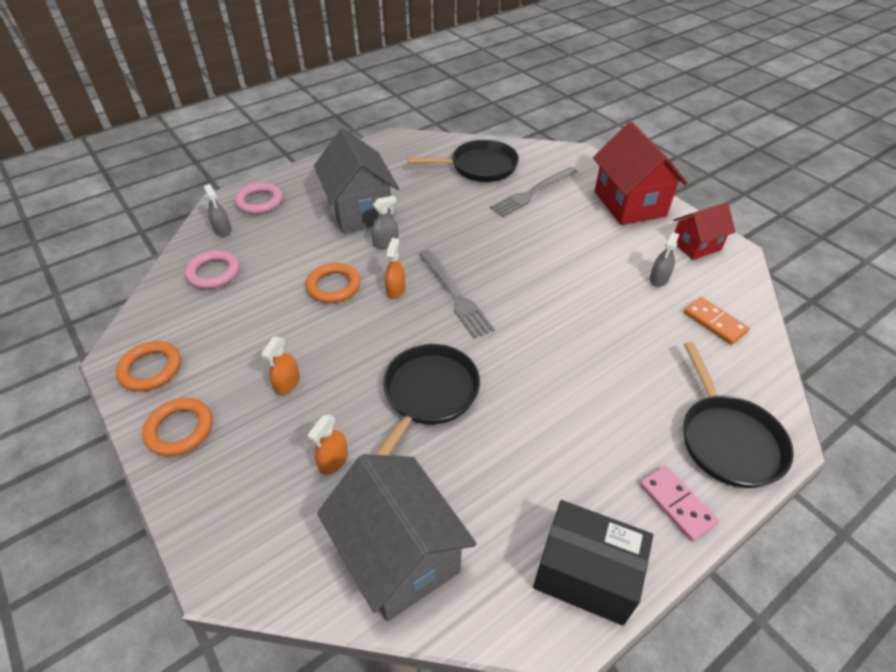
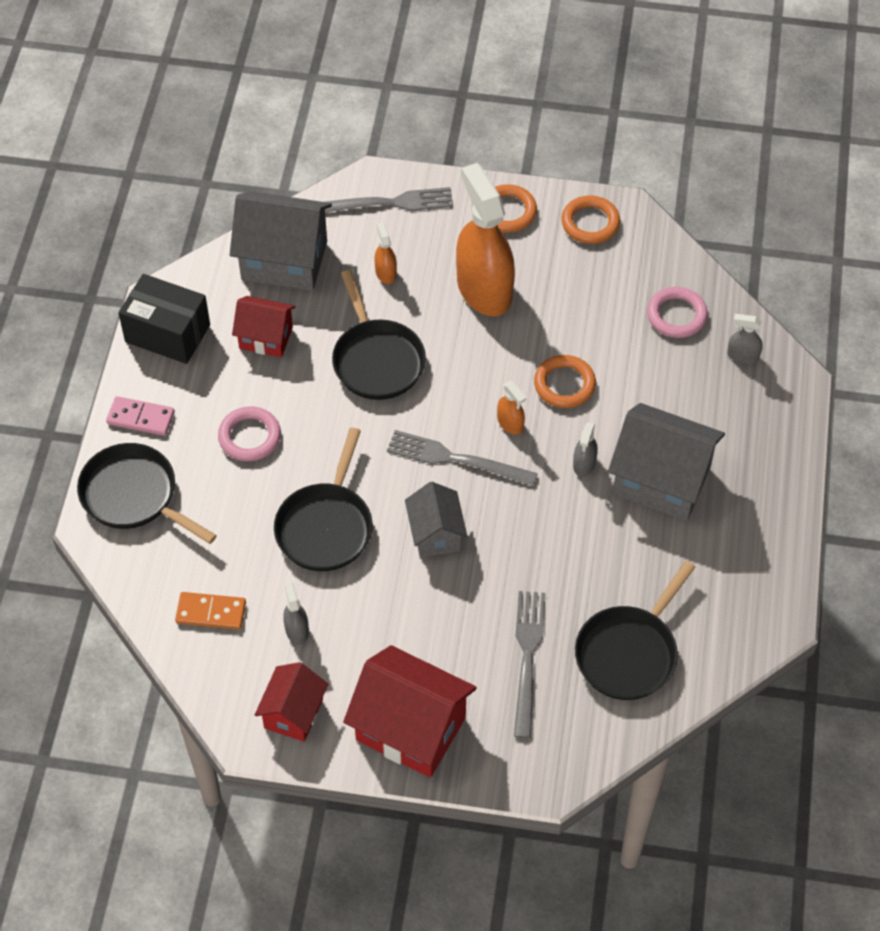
camera: 135 degrees right, 10 degrees up
(243, 529) = (388, 203): none -> grey fork
(259, 202) = (766, 410): pink ring -> pink ring (249, 437)
(287, 383) = (484, 289): orange spray bottle -> orange spray bottle, size x2.43
(495, 487) = (266, 338): none -> red house
(517, 268) = (436, 534): none -> grey house
(585, 317) = (326, 526): none -> black pan
(585, 574) = (168, 333): black box -> black box turned 45 degrees clockwise

